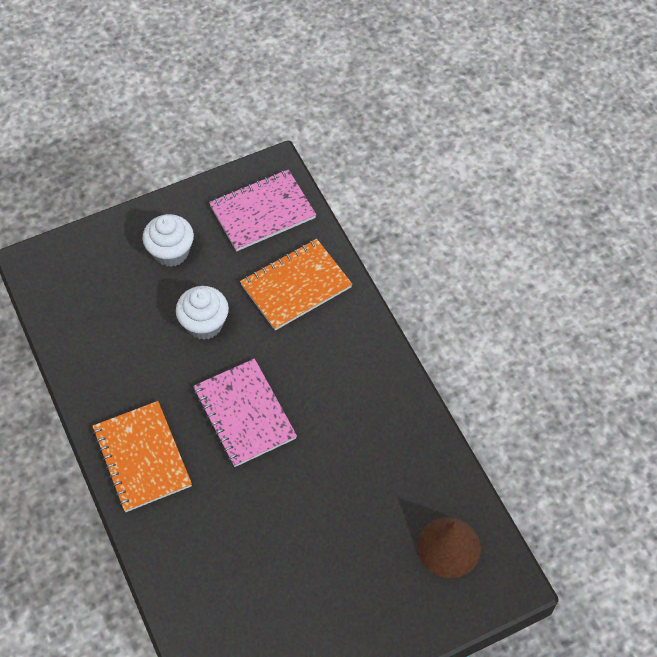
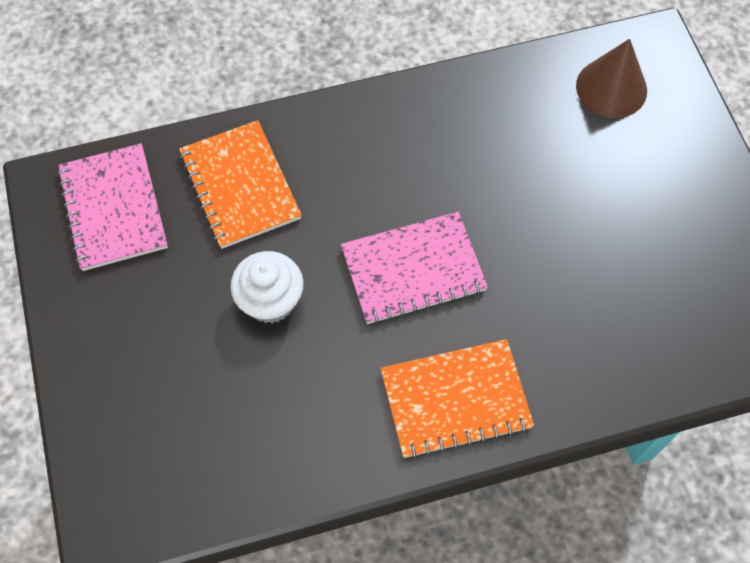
camera: 80 degrees left, 5 degrees up
(171, 252) = (144, 330): white cupcake -> none

